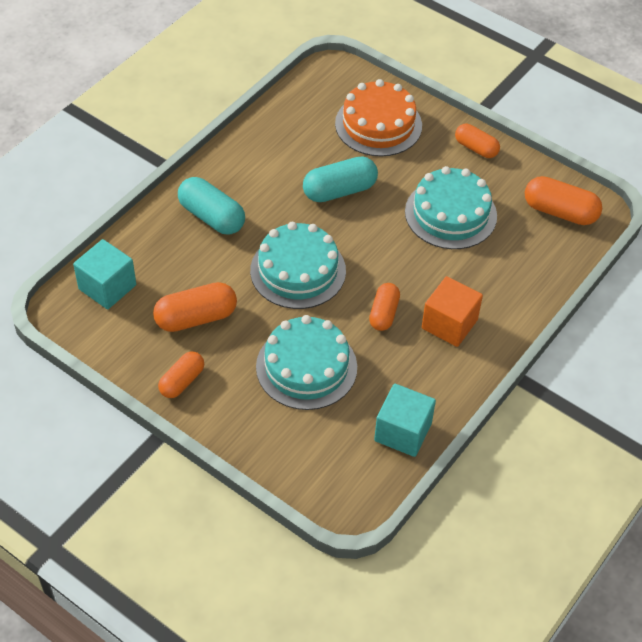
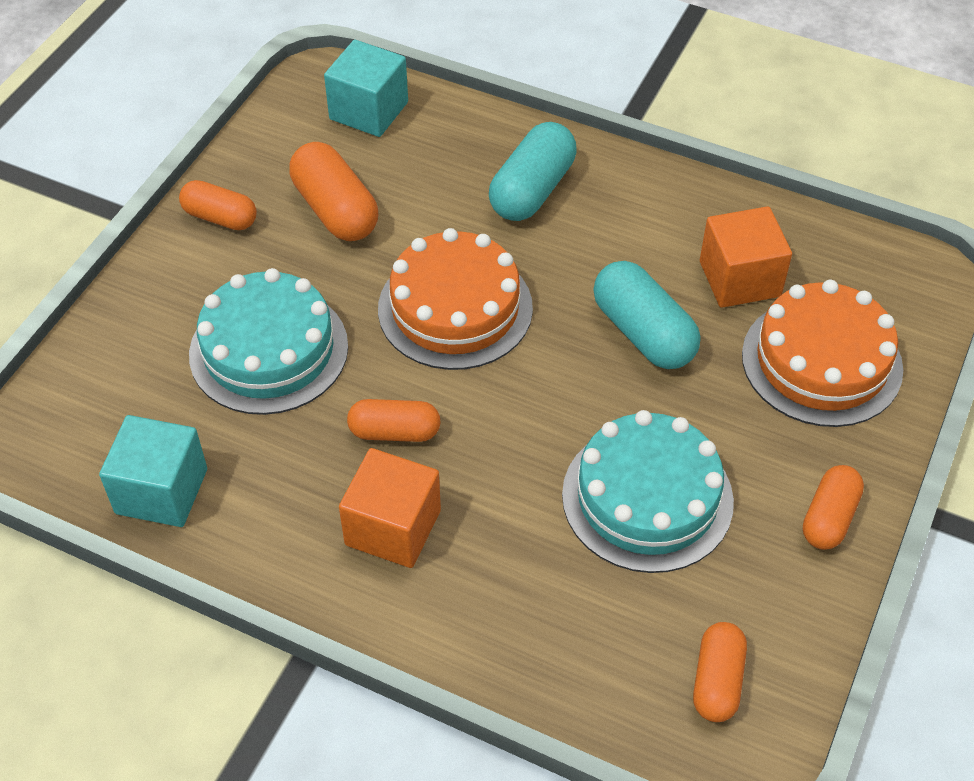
camera: 80 degrees right, 0 degrees up
(298, 270) = (455, 308): turquoise cake -> orange cake
(311, 142) = (739, 279): none -> orange cube
(560, 212) = (717, 681): orange capsule -> orange capsule, size x0.66

